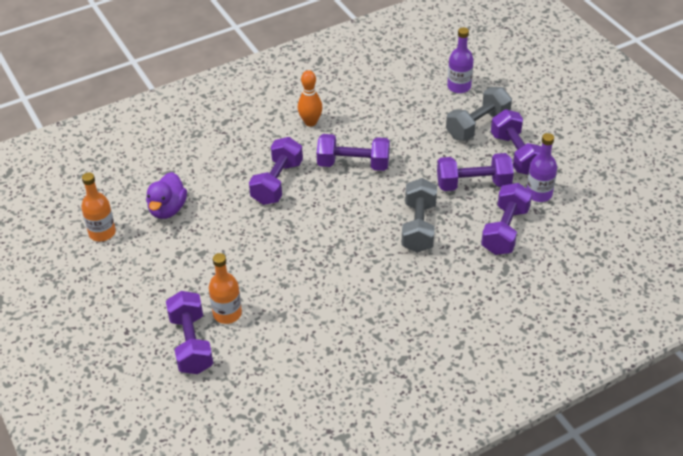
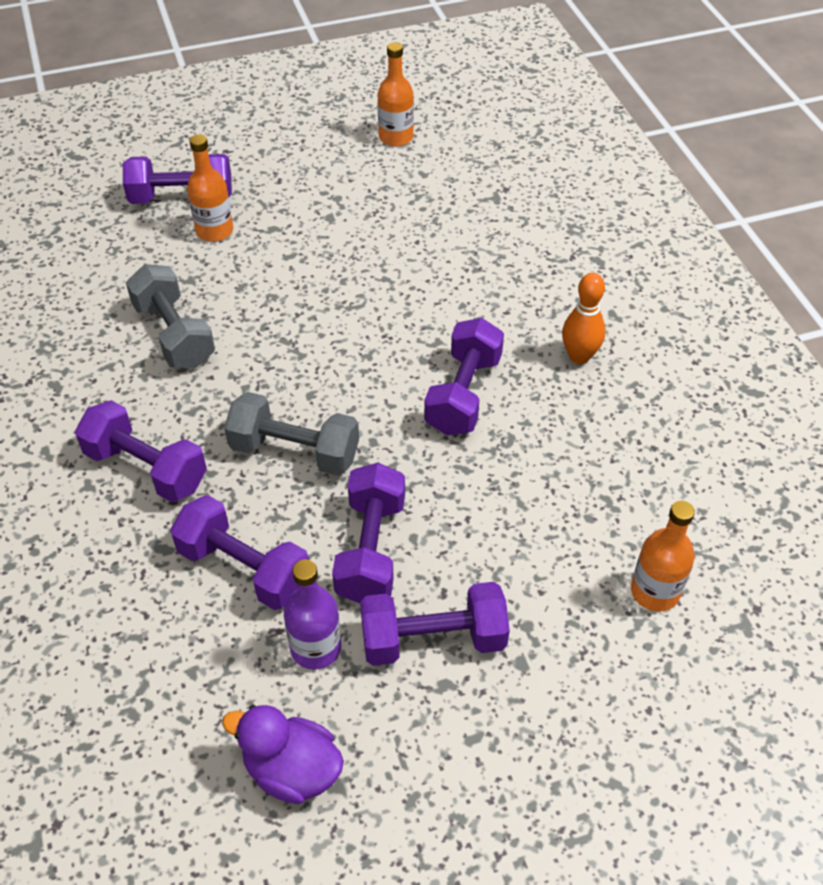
camera: 100 degrees right, 5 degrees up
(167, 209) = (421, 192): purple duck -> purple duck (292, 770)
(277, 183) = (444, 301): purple dumbbell -> purple dumbbell (146, 468)
(459, 86) = (655, 591): purple bottle -> orange bottle
(477, 125) = (529, 595): grey dumbbell -> grey dumbbell (174, 334)

